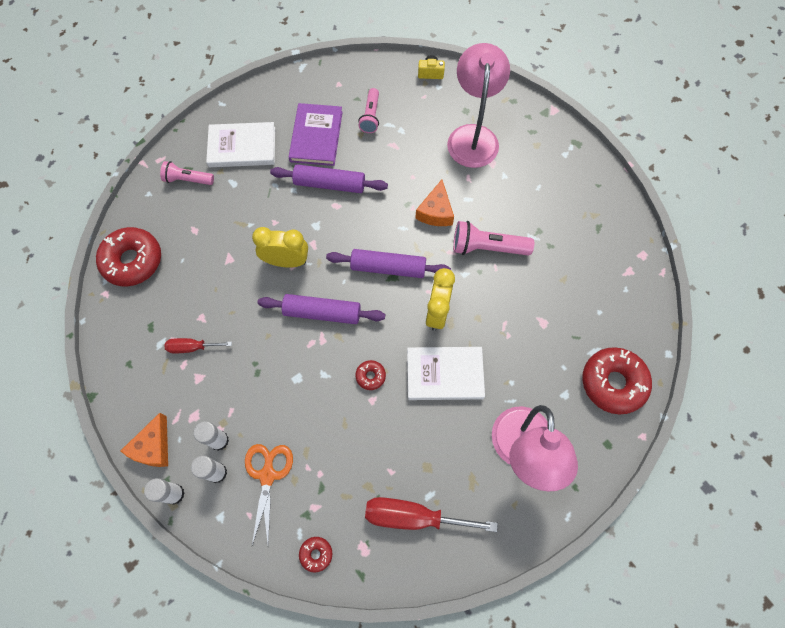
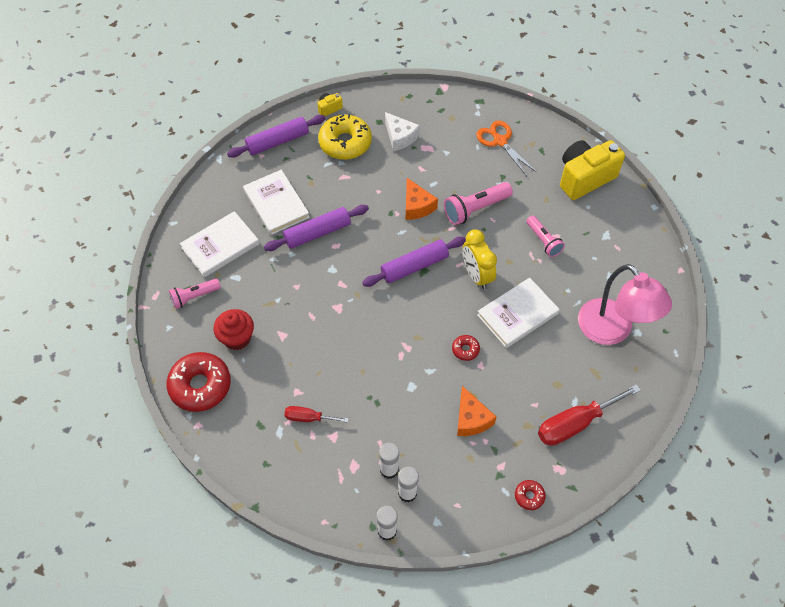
camera: 35 degrees left, 10 degrees down
(153, 447) = (340, 509): orange cheese -> orange cheese (471, 419)
(192, 238) = (237, 338): none -> red cupcake
(192, 347) = (308, 418): red screwdriver -> red screwdriver turned 45 degrees clockwise
(267, 475) = (447, 468): orange scissors -> orange scissors (500, 141)
(286, 261) = (331, 309): yellow clock -> none
(316, 136) = (276, 204): purple book -> white book
(322, 312) = (391, 328): purple rolling pin -> purple rolling pin (278, 141)
(370, 116) = (308, 165): pink flashlight -> pink flashlight (543, 241)
(419, 114) = (345, 143): none -> yellow donut
(473, 136) = (400, 137): pink lamp -> white cheese
(613, 383) = (634, 248): red donut -> none
(619, 281) = (584, 178): none -> yellow camera

